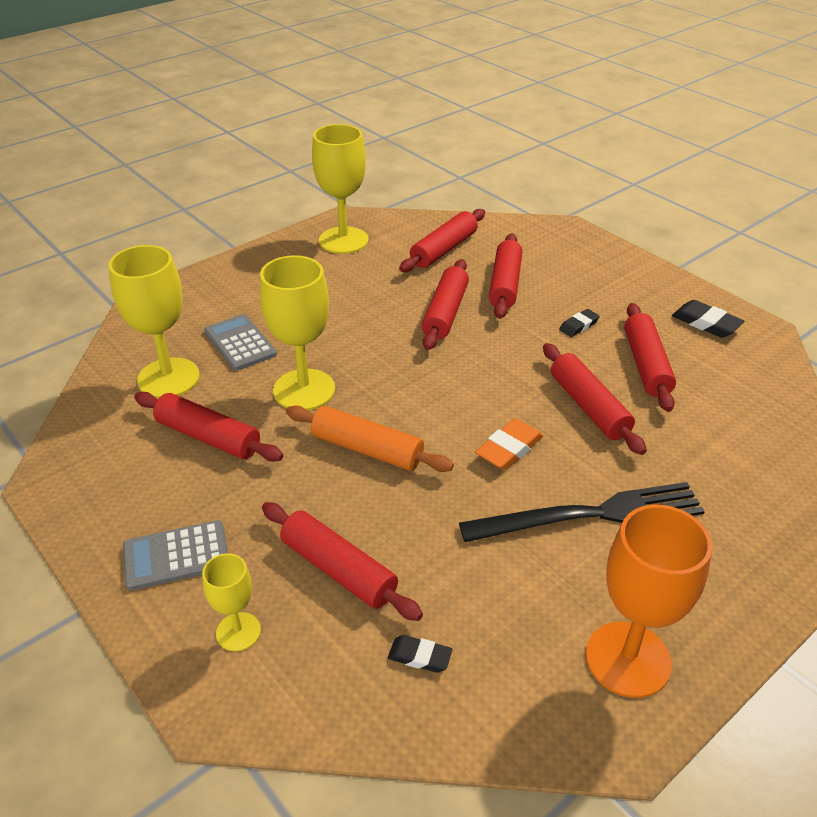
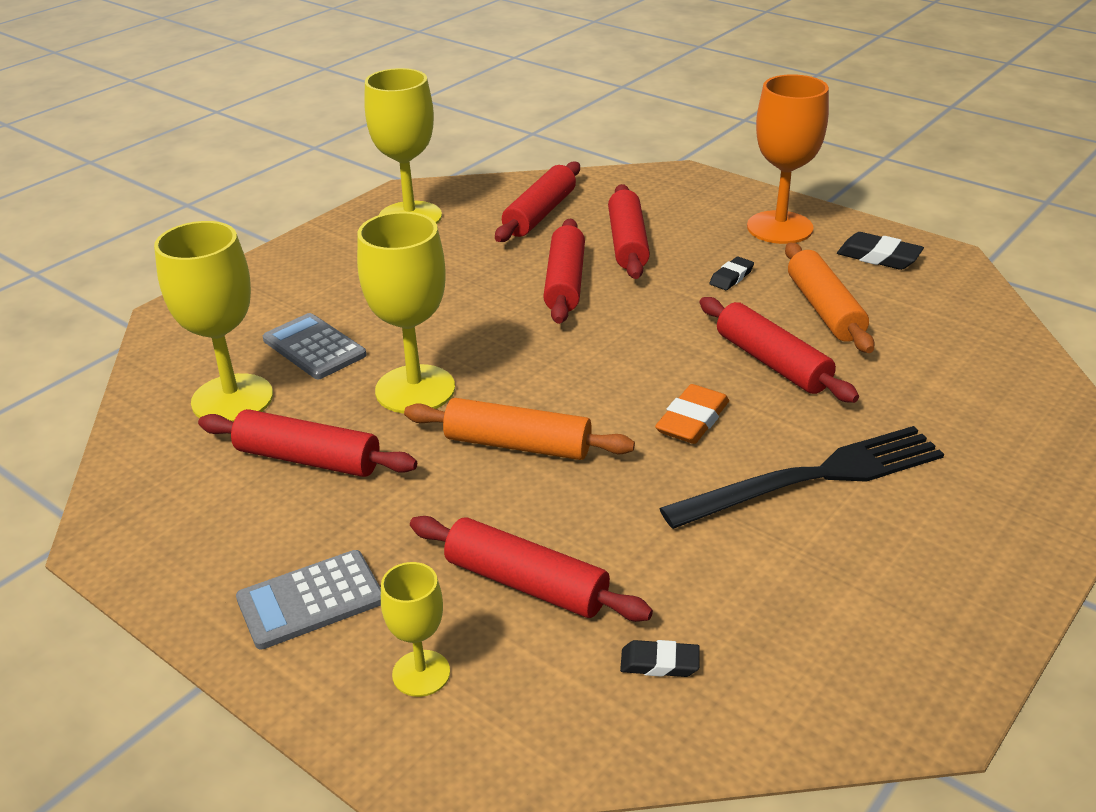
camera: 10 degrees left, 5 degrees down
(628, 659) = (908, 624): orange goblet -> orange goblet (779, 228)
(646, 365) = (824, 309): red rolling pin -> orange rolling pin

